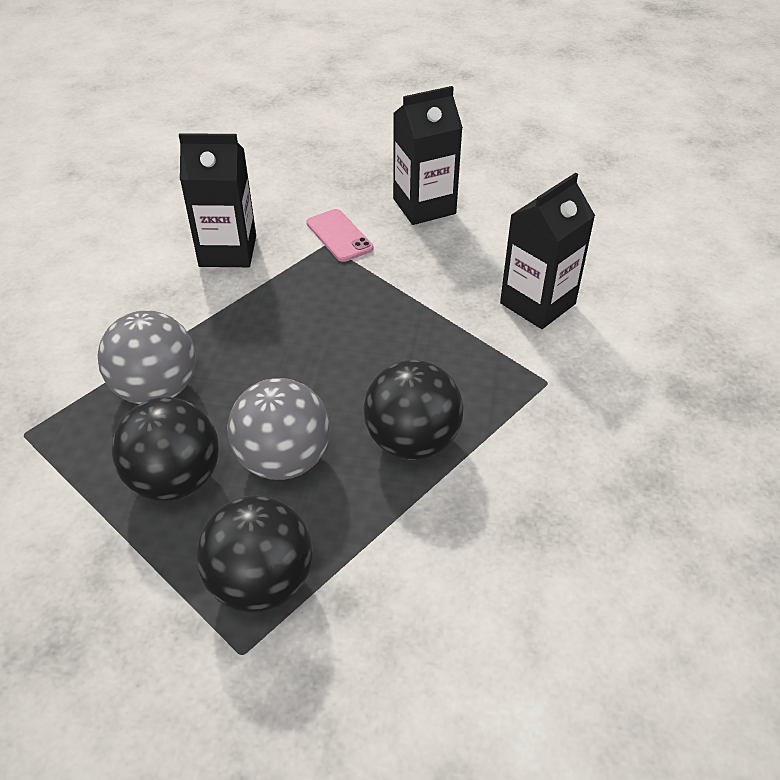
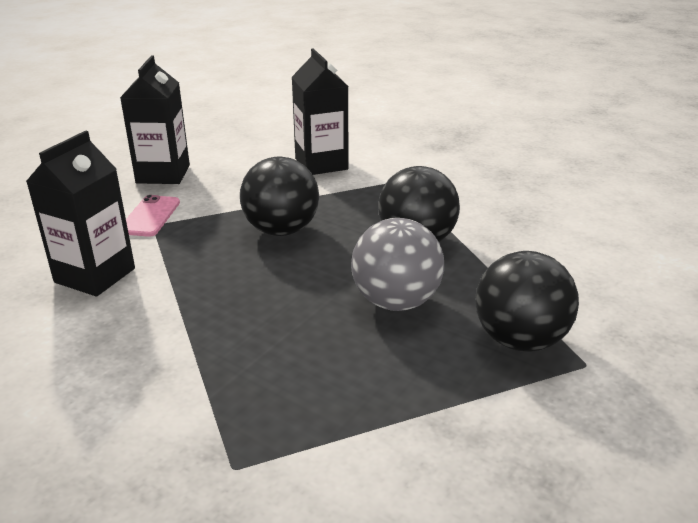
camera: 65 degrees left, 15 degrees down
(156, 389) = (250, 356): grey ball -> none
(175, 479) = (379, 365): black ball -> black ball (281, 230)
(339, 236) = (150, 216): pink phone -> pink phone turned 75 degrees counterclockwise

